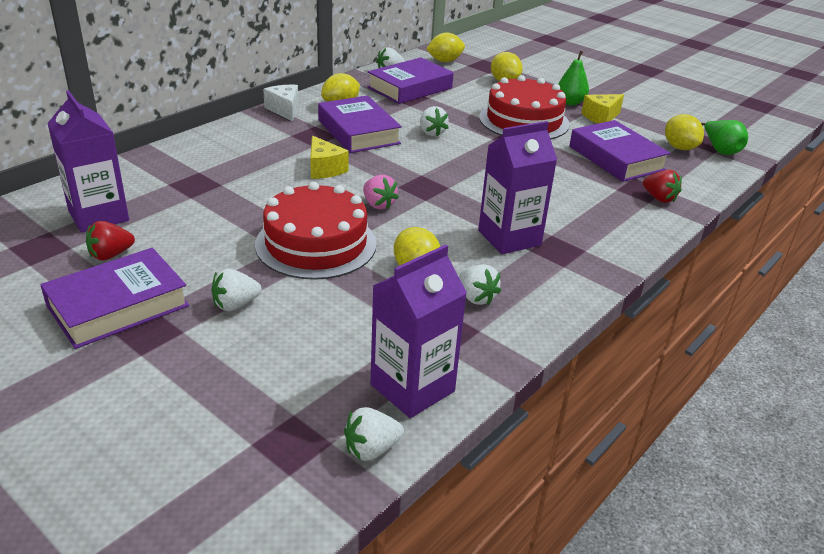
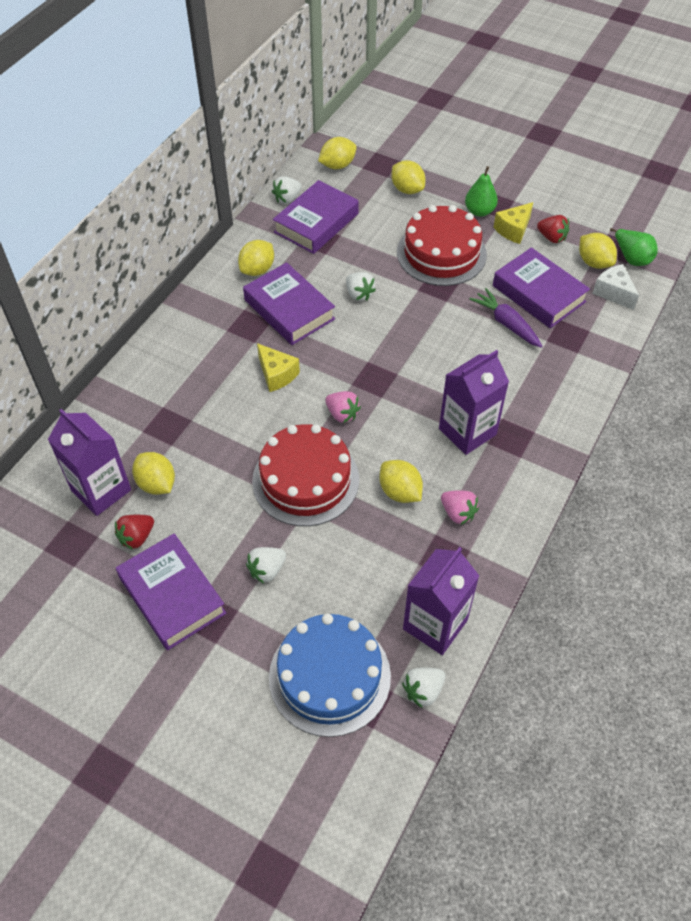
camera: 10 degrees left, 20 degrees up
(118, 306) = (172, 595): purple book -> purple book turned 75 degrees counterclockwise
(158, 221) = (156, 484): none -> yellow lemon
(259, 411) = (329, 676): none -> blue cake
(284, 110) = (205, 291): white cheese -> white cheese (613, 293)
(476, 297) = (458, 513): white strawberry -> pink strawberry
(576, 172) = (506, 324): none -> purple carrot
(659, 198) = (586, 345): red strawberry -> red strawberry (552, 238)

